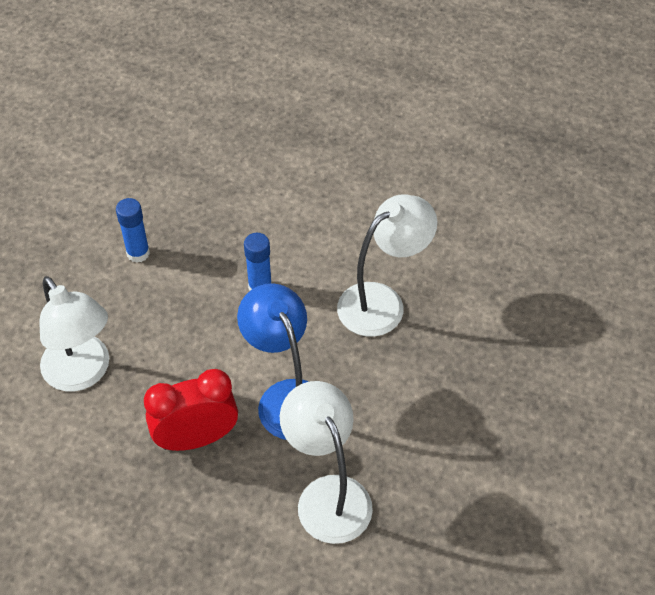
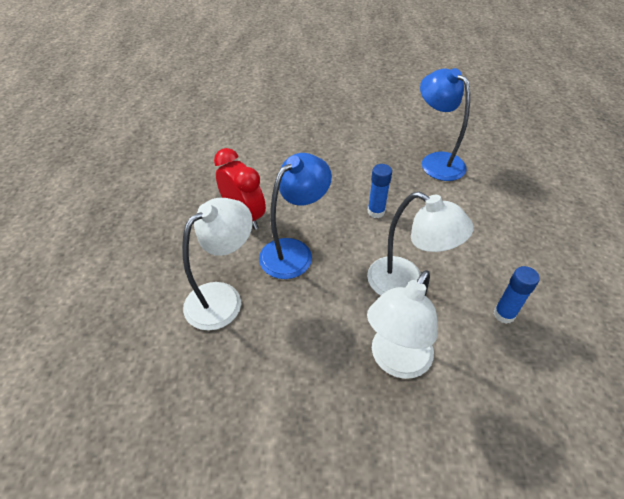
camera: 70 degrees right, 5 degrees down
(83, 373) = (269, 156): white lamp -> white lamp (395, 361)
(138, 253) = (366, 150): blue glue stick -> blue glue stick (504, 314)
(202, 188) = (436, 161): none -> blue lamp

